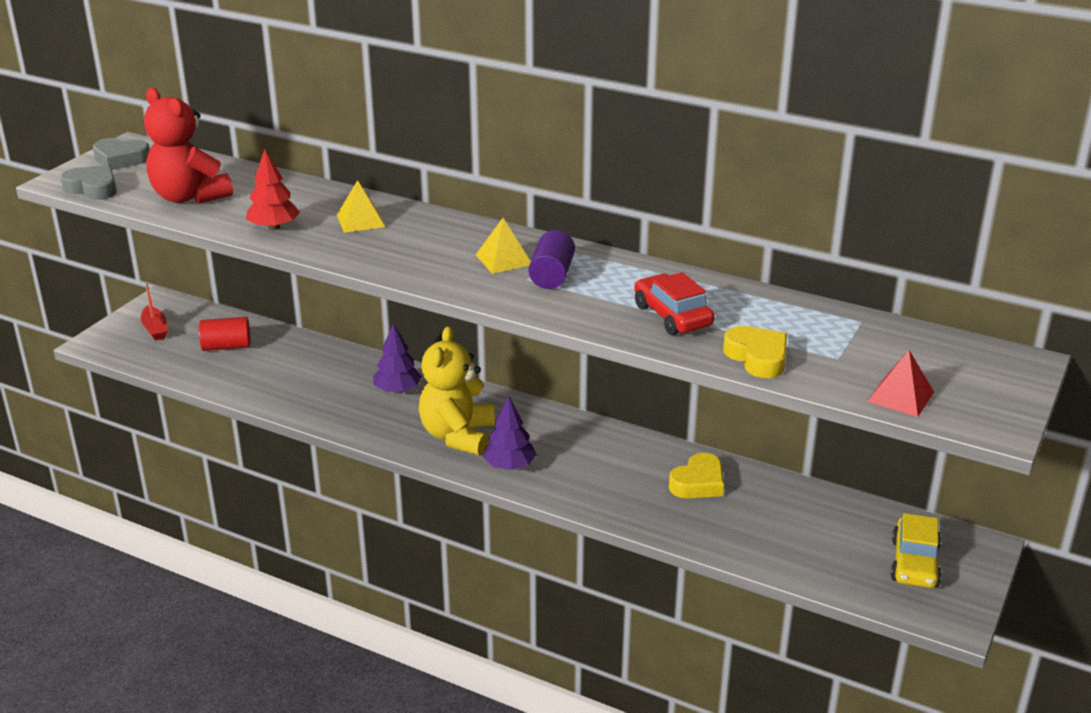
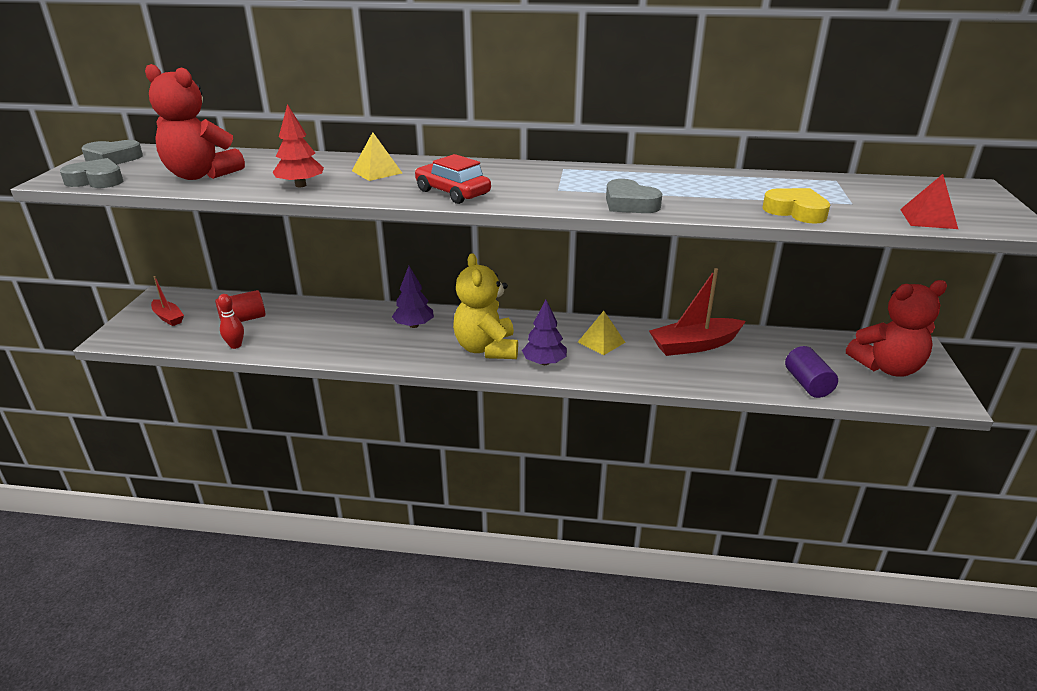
camera: 20 degrees left, 0 degrees up
(205, 376) = (235, 345): none -> red bowling pin
(503, 259) = (525, 180): yellow pyramid -> yellow pyramid (601, 342)
(552, 275) = (575, 185): purple cylinder -> purple cylinder (807, 384)
(584, 313) = (629, 204): none -> grey heart
(672, 316) = (699, 196): red car -> red car (452, 192)
(698, 483) = (694, 345): yellow heart -> red boat
(914, 563) = (887, 367): yellow car -> red teddy bear

